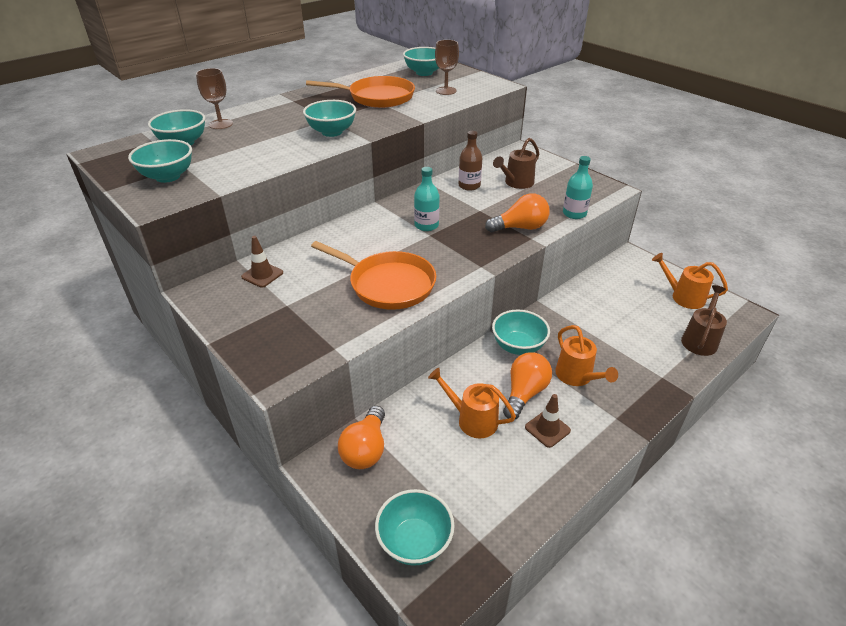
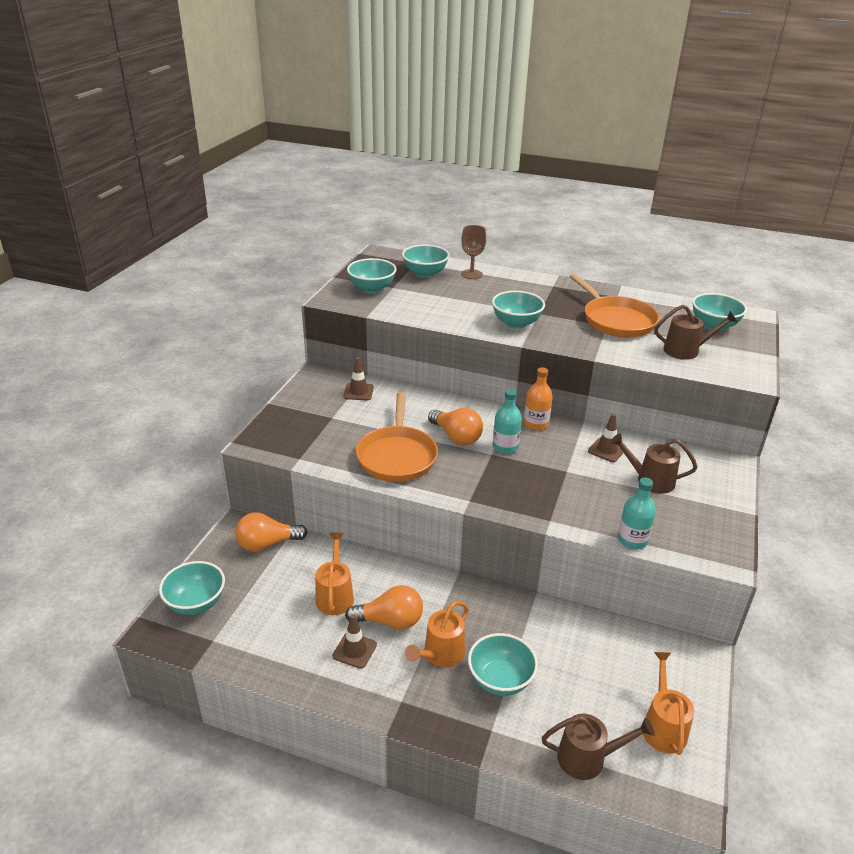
camera: 60 degrees right, 5 degrees down
(410, 201) = (536, 424): none -> orange bottle
(446, 91) = (686, 350): brown goblet -> brown watering can
(469, 186) = (606, 450): brown bottle -> brown traffic cone
(518, 346) = (452, 597): turquoise bowl -> turquoise bowl (500, 680)
(520, 228) = (562, 507): orange light bulb -> orange light bulb (456, 437)

